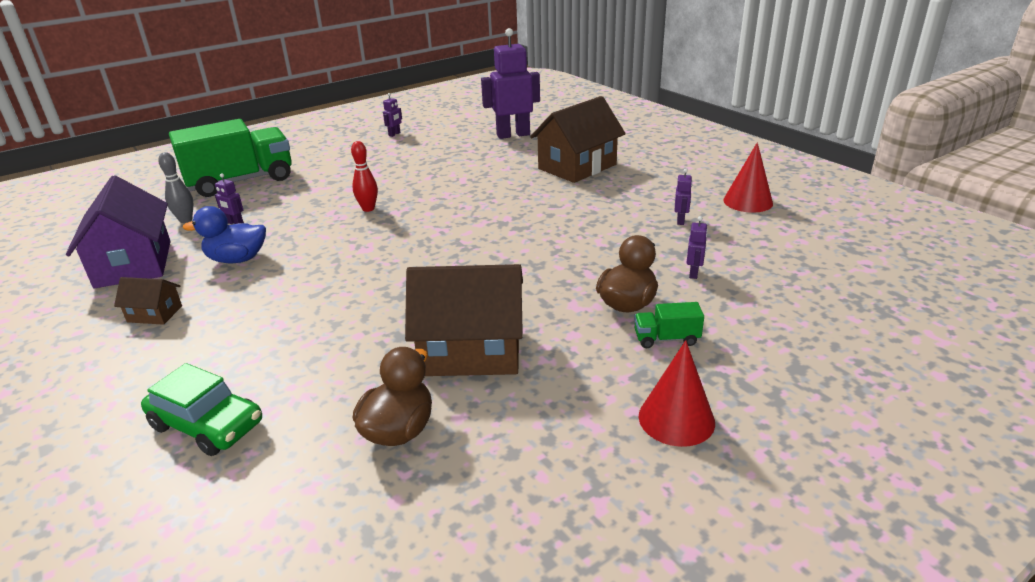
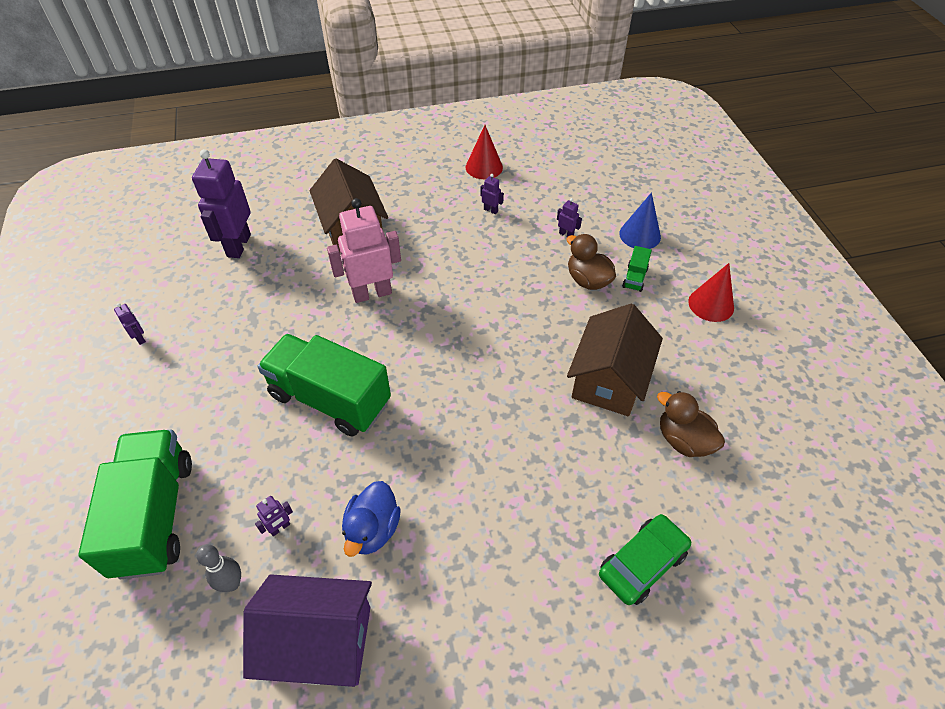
camera: 70 degrees left, 20 degrees up
(155, 314) = (449, 612): brown house -> none
(368, 209) = (330, 399): red bowling pin -> green truck
(502, 194) = (372, 293): none -> pink robot
(757, 328) = (640, 235): none -> blue cone

